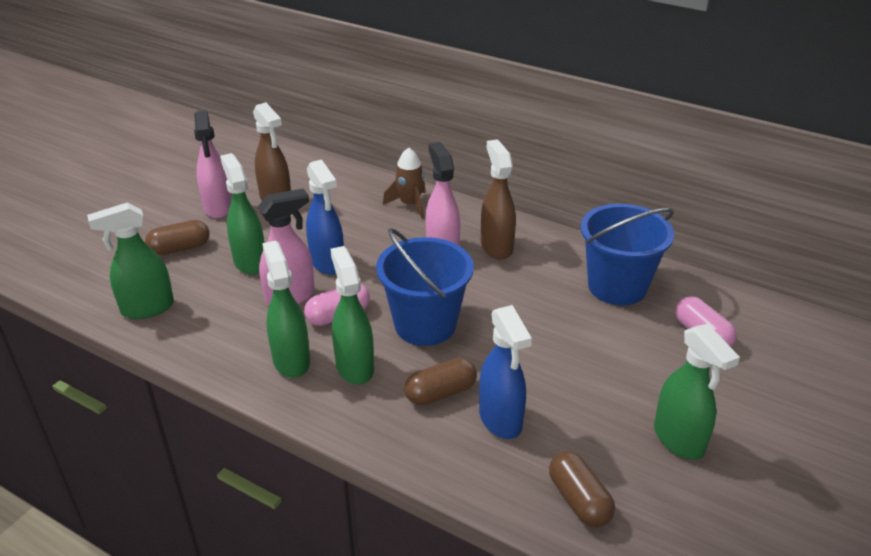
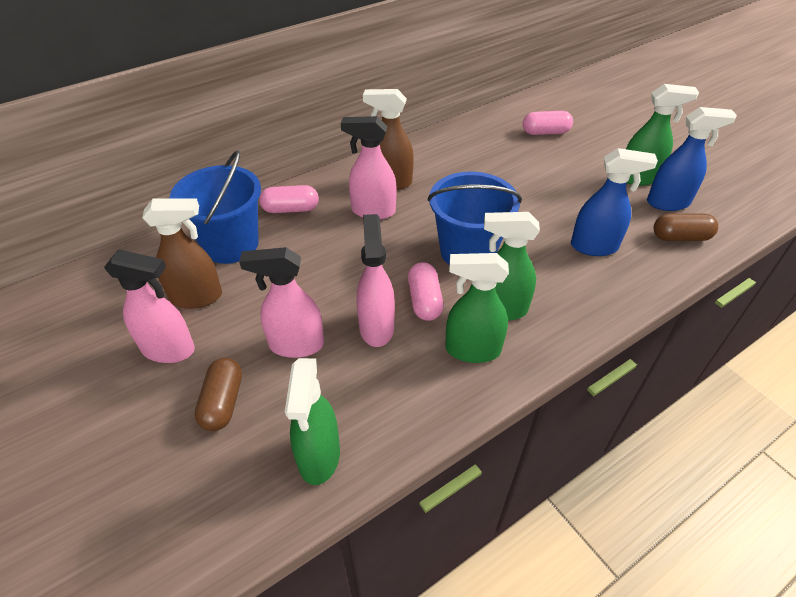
camera: 65 degrees left, 10 degrees up
(250, 262) = (296, 345): green spray bottle -> pink spray bottle
(327, 263) = (340, 287): blue spray bottle -> blue spray bottle (668, 203)
(410, 205) = (291, 209): brown rocket -> pink capsule
(440, 393) = (554, 268): brown capsule -> none
(617, 286) = (477, 145): blue bucket -> blue bucket (231, 244)

